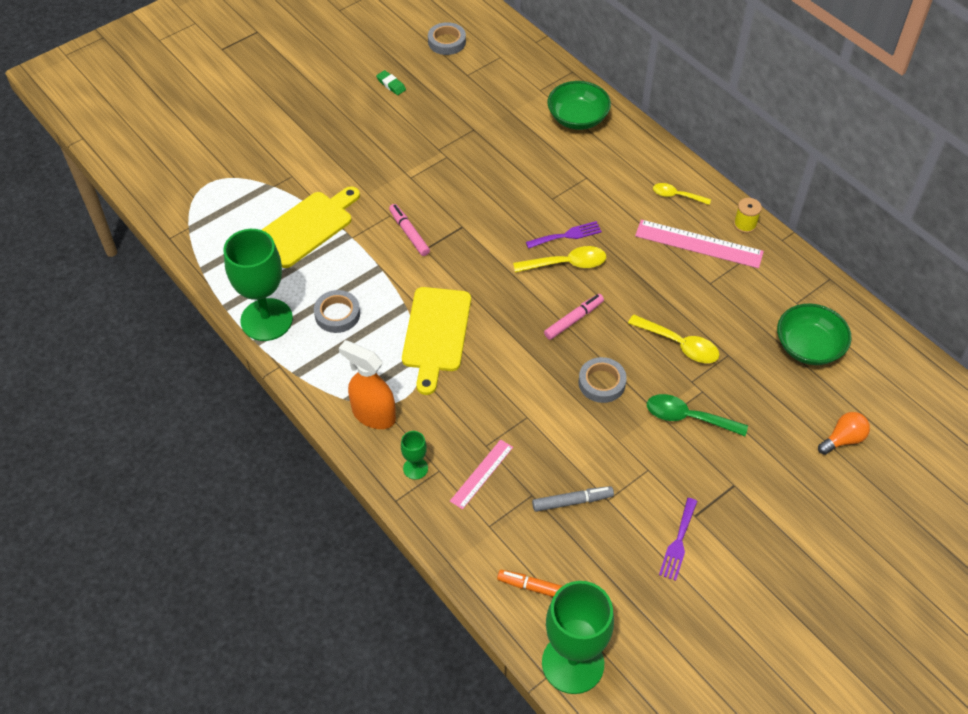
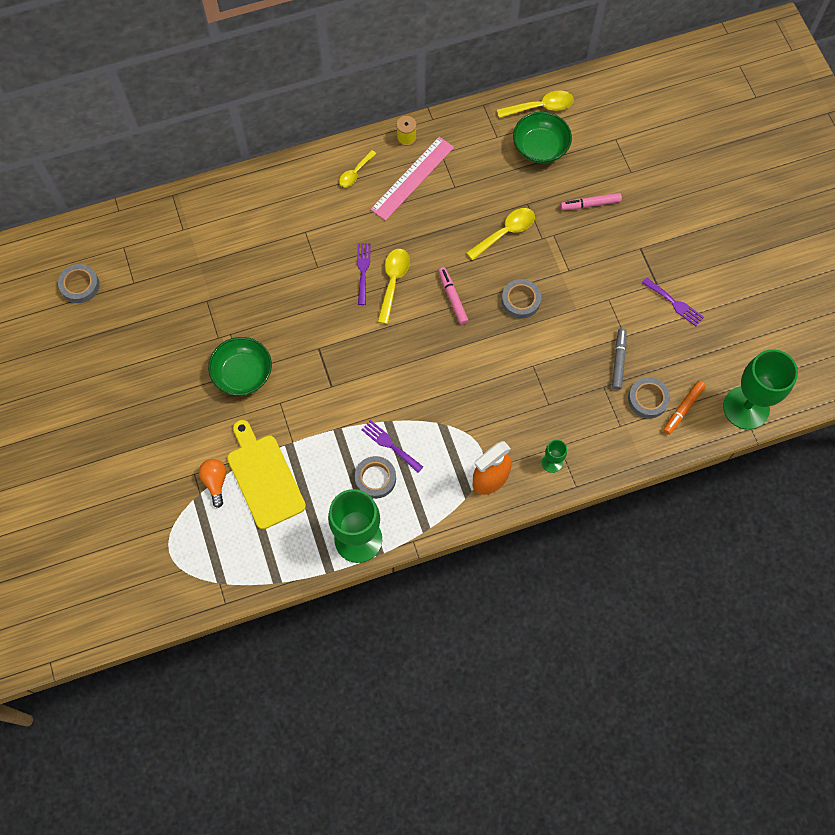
camera: 70 degrees left, 15 degrees up
(379, 315) = (390, 445): none -> purple fork
(391, 85) = (114, 352): green eraser -> none
(409, 233) = (308, 393): pink marker -> pink marker (590, 204)
(436, 334) = (426, 406): yellow cutting board -> none
(481, 474) = (573, 416): pink ruler -> none
(535, 546) = (648, 399): none -> grey tape
(577, 118) = (232, 212): green bowl -> green bowl (243, 374)
(687, 417) = (573, 254): green spoon -> none
(843, 439) = (627, 162): orange light bulb -> orange light bulb (215, 482)
(862, 332) = (540, 107): none -> yellow spoon

